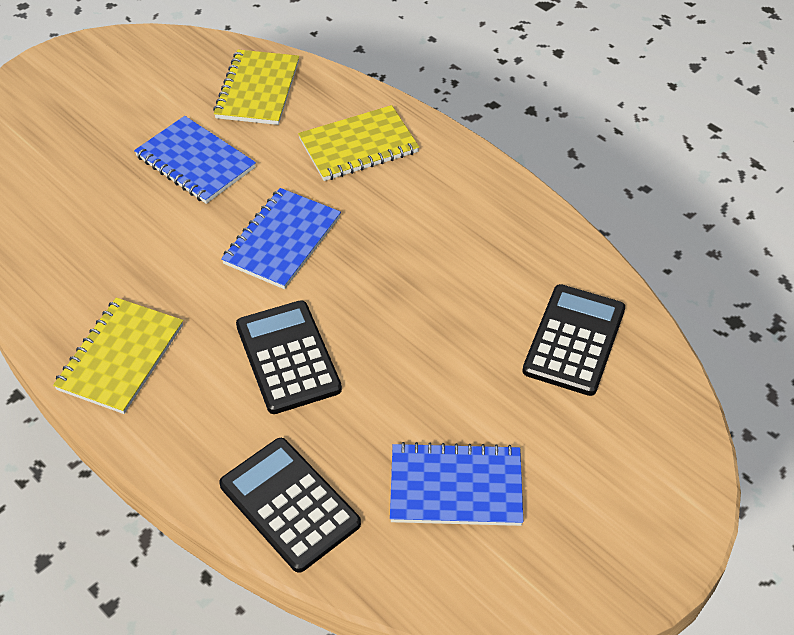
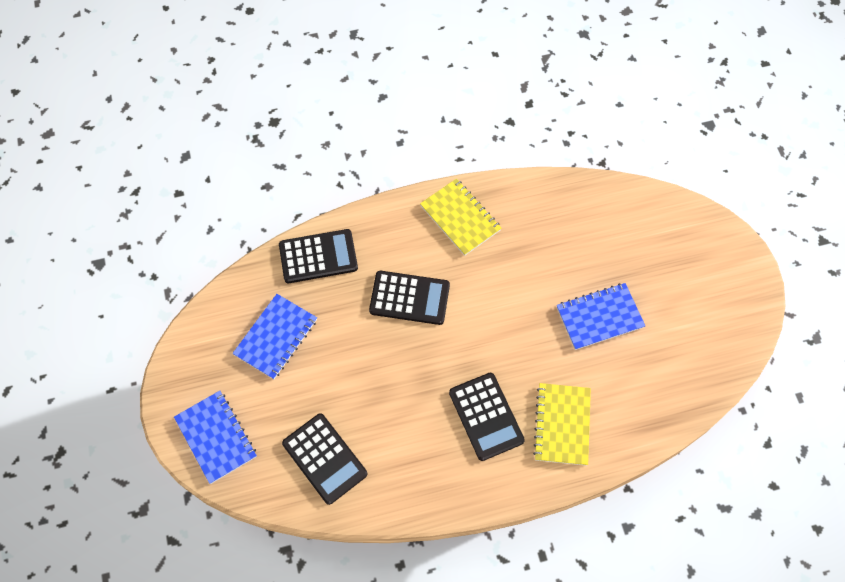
camera: 120 degrees right, 15 degrees up
(257, 90) = (655, 387): yellow notebook -> none
(282, 240) = (500, 336): blue notebook -> blue notebook (216, 437)
(398, 212) = (486, 416): none -> black calculator

